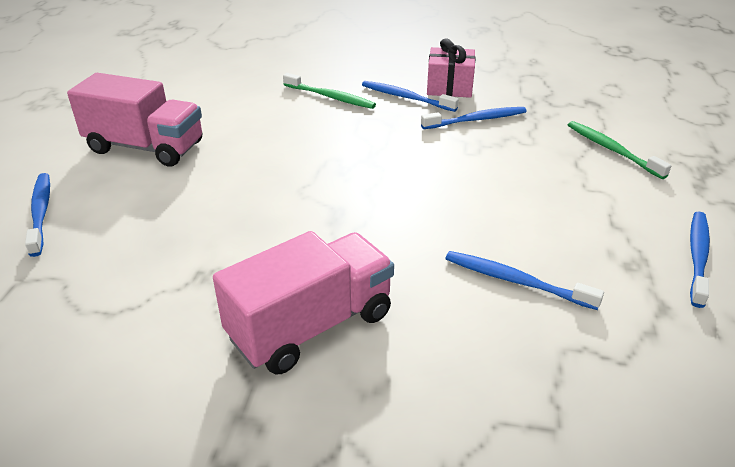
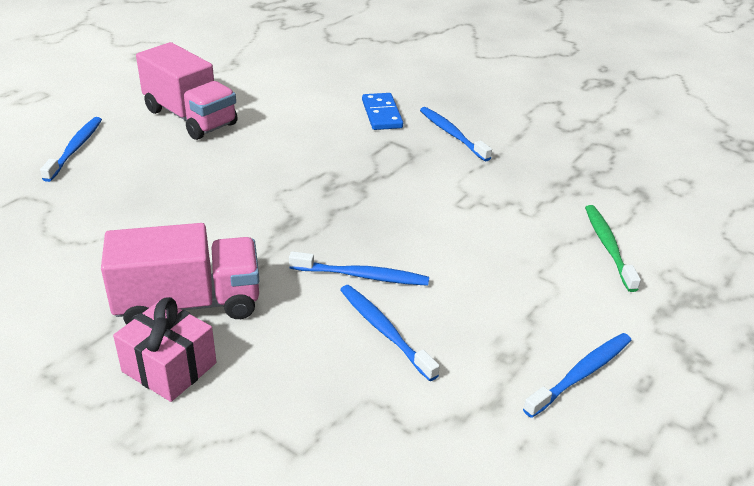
camera: 25 degrees right, 0 degrees up
(330, 97) = (381, 114): green toothbrush -> blue domino
(449, 87) = (505, 135): pink gift -> pink gift (169, 367)
(476, 120) = (498, 175): blue toothbrush -> blue toothbrush (361, 276)

